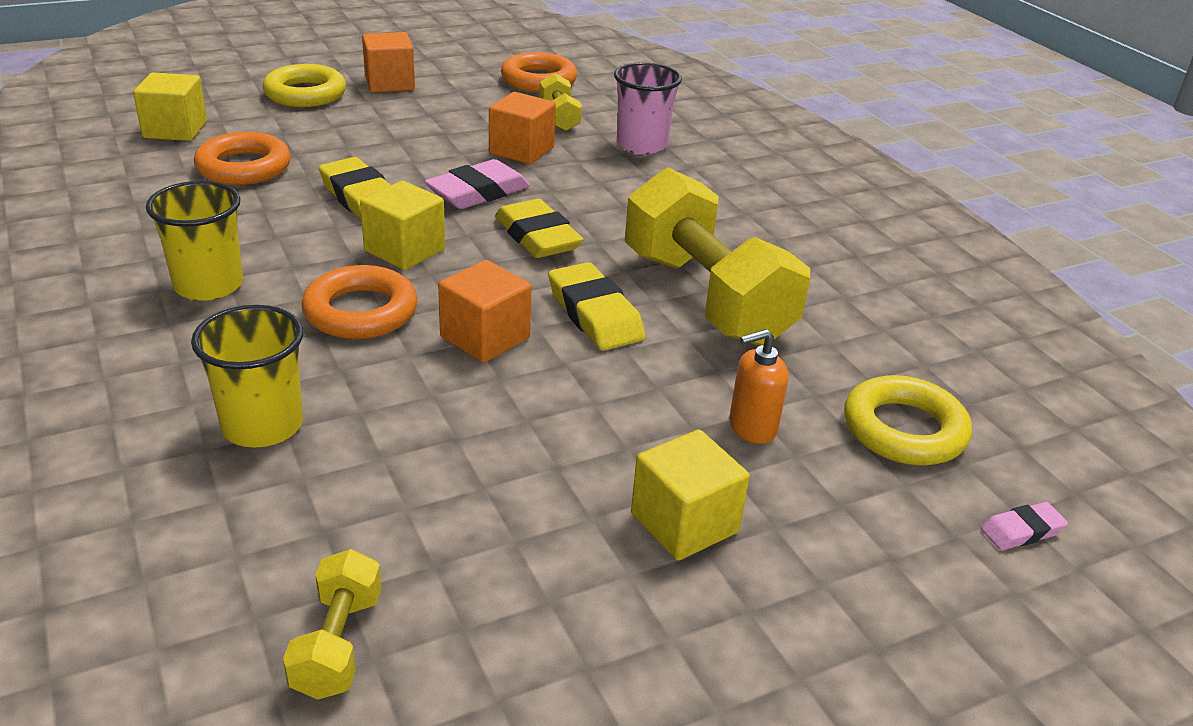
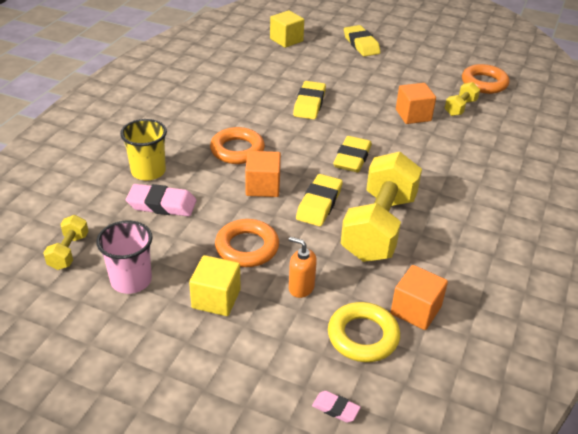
camera: 50 degrees right, 5 degrees up
(208, 285) = (205, 111): yellow cup -> none
(244, 167) = (286, 68): orange ring -> orange ring (247, 247)
(305, 94) = (361, 44): yellow ring -> yellow eraser
(337, 644) = (69, 251): yellow dumbbell -> yellow dumbbell turned 45 degrees counterclockwise
(389, 83) = (406, 54): orange cube -> orange cube (415, 310)
(404, 250) = (290, 135): yellow cube -> none
(478, 192) = (360, 125): pink eraser -> pink eraser (162, 204)
(641, 144) = (480, 141): pink cup -> pink cup (131, 280)

